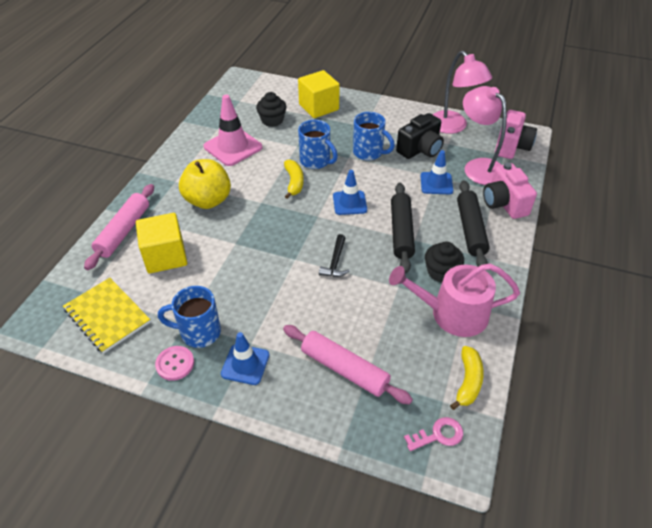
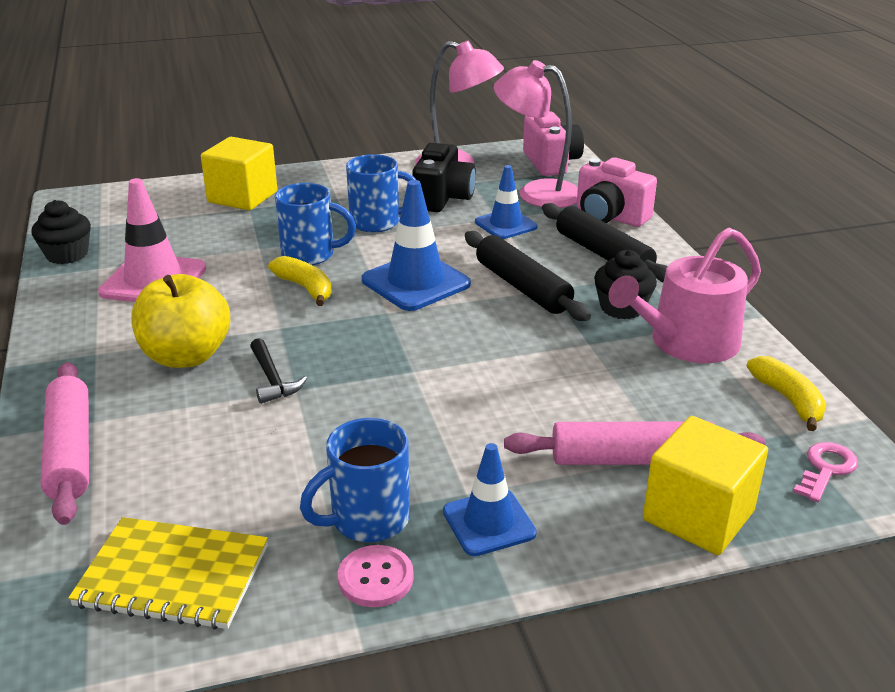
camera: 35 degrees left, 15 degrees down
(165, 256) = (192, 452): yellow cube -> yellow cube (698, 515)
(272, 120) = (184, 231): black cupcake -> black cupcake (67, 255)
(335, 262) = (474, 351): black hammer -> black hammer (272, 379)
(349, 203) = (415, 282): blue traffic cone -> blue traffic cone, size x1.56

